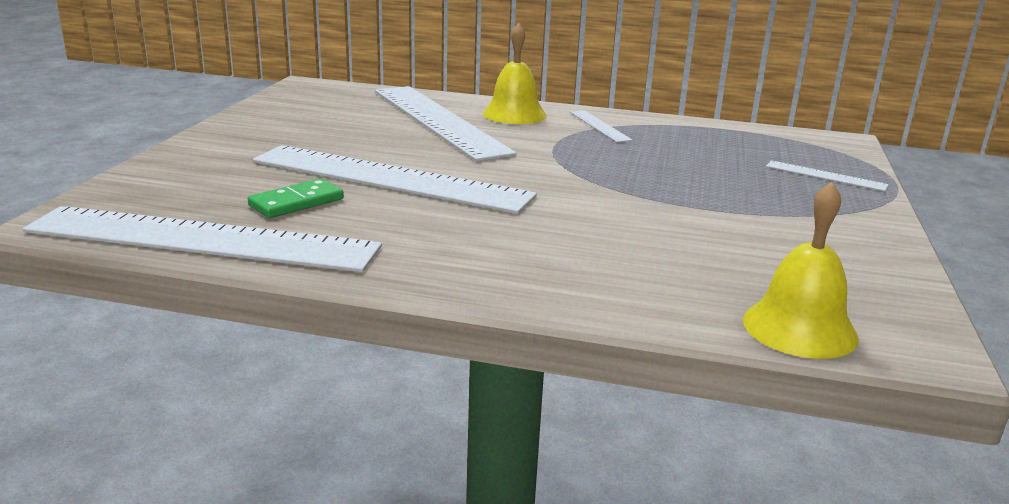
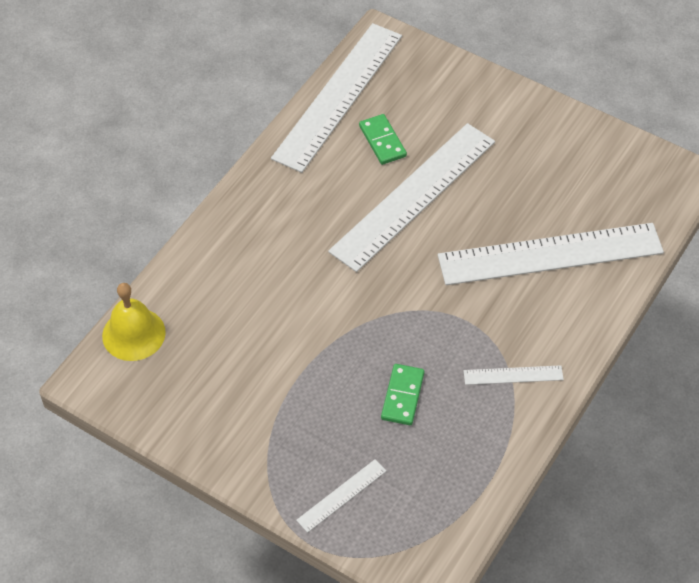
camera: 110 degrees right, 30 degrees up
(514, 114) = (561, 317): yellow bell -> none
(678, 162) = (402, 396): none -> green domino

